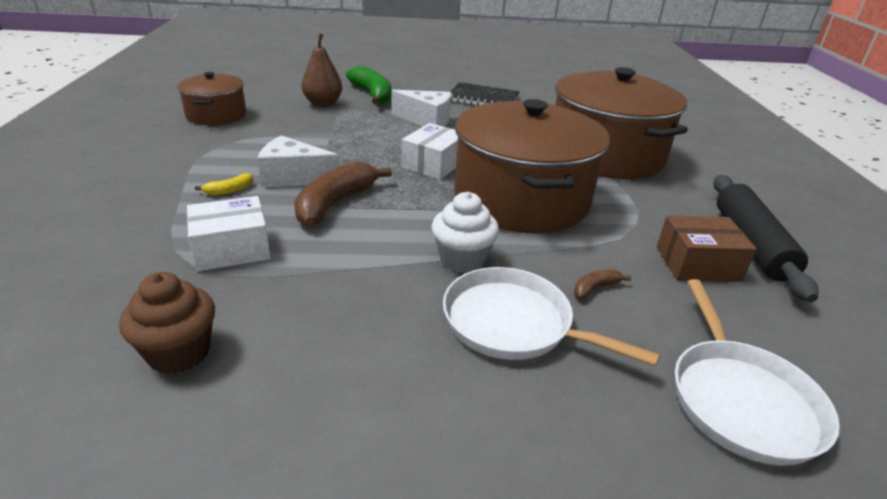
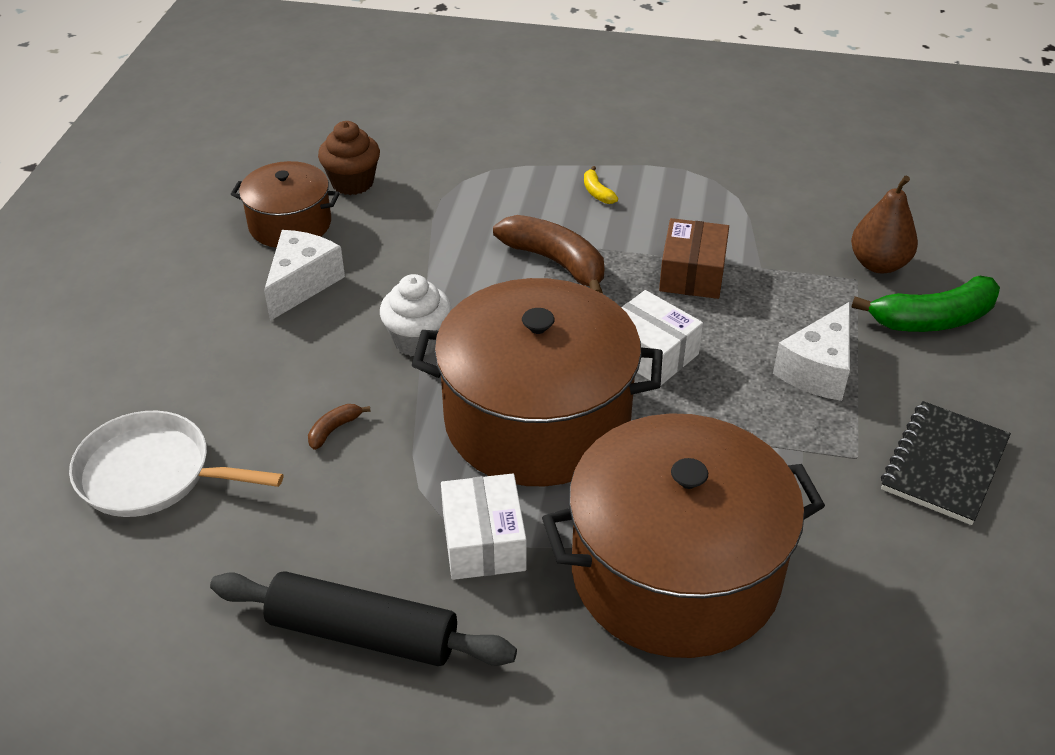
camera: 105 degrees right, 10 degrees up
(216, 115) = (816, 173): brown pot -> brown pot (290, 224)
(232, 249) = (482, 199): white box -> white box (484, 541)
(293, 177) = (623, 234): white cheese -> white cheese (302, 284)
(513, 323) = (308, 355): white pan -> none
(595, 288) = (334, 429): brown banana -> brown banana turned 120 degrees counterclockwise
(697, 263) = (342, 544): brown box -> brown box (692, 273)

